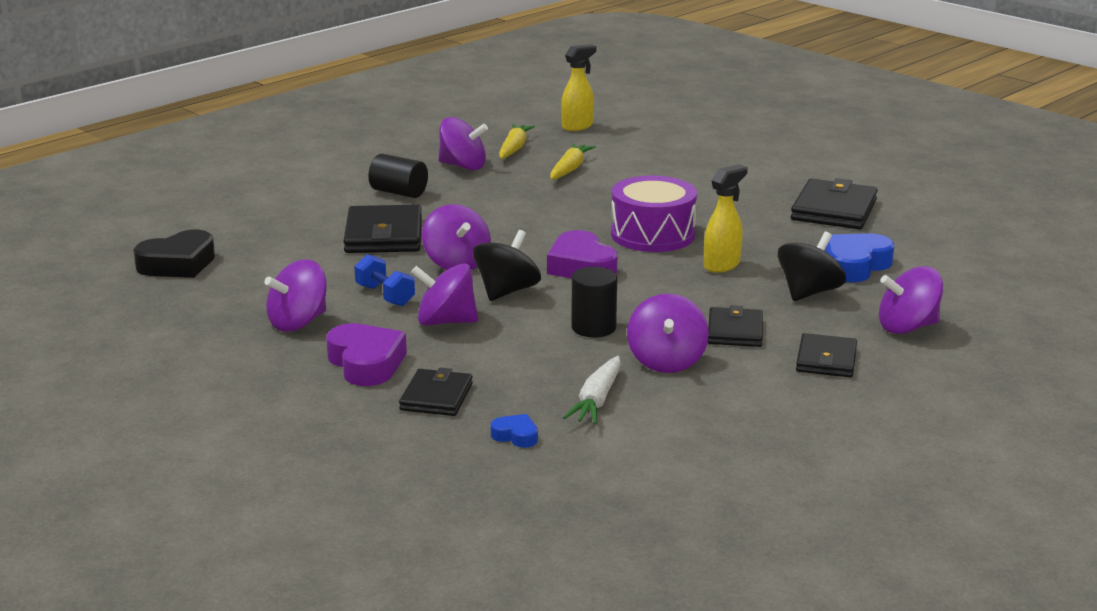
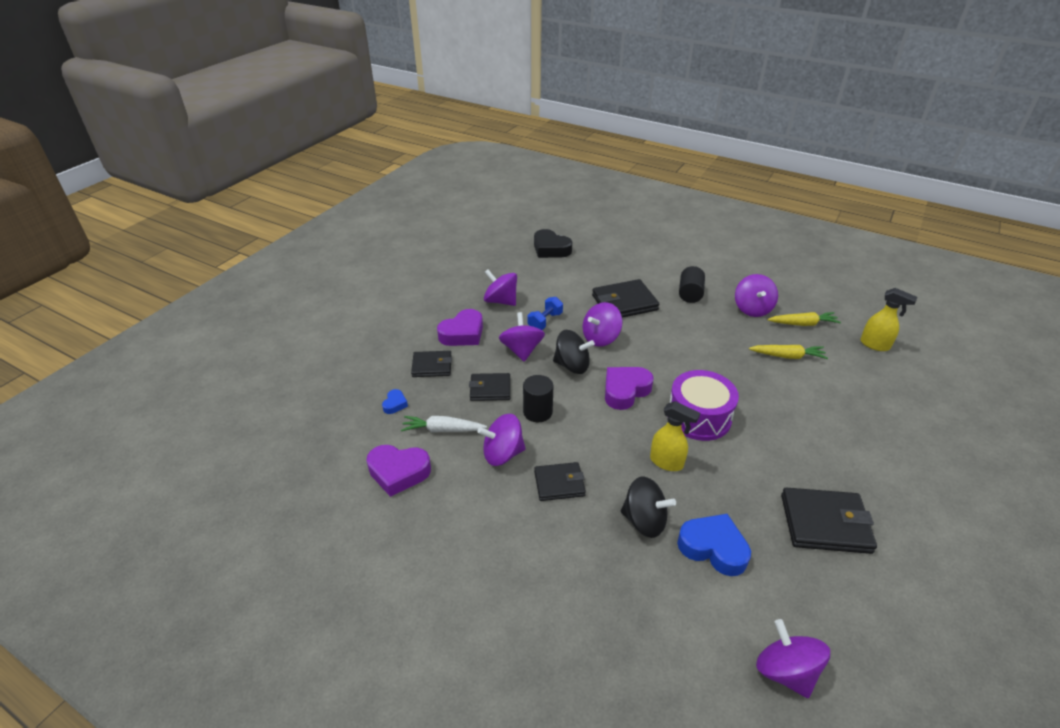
camera: 75 degrees right, 15 degrees up
(673, 442) = (398, 472): none -> purple heart
(826, 360) = (532, 542): black wallet -> black wallet (490, 389)
(907, 327) = (609, 594): purple spinning top -> purple spinning top (785, 671)

